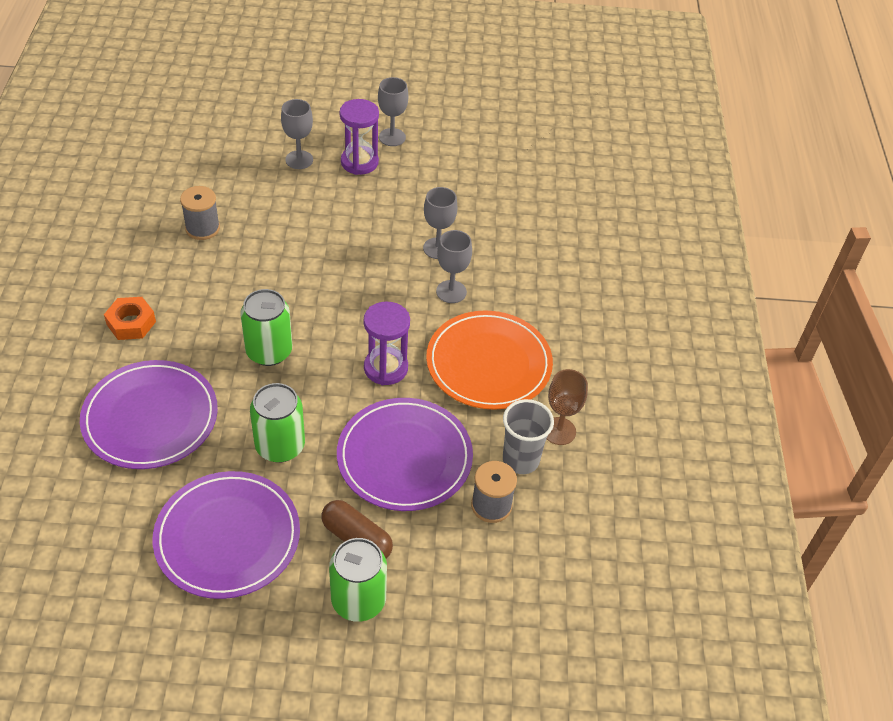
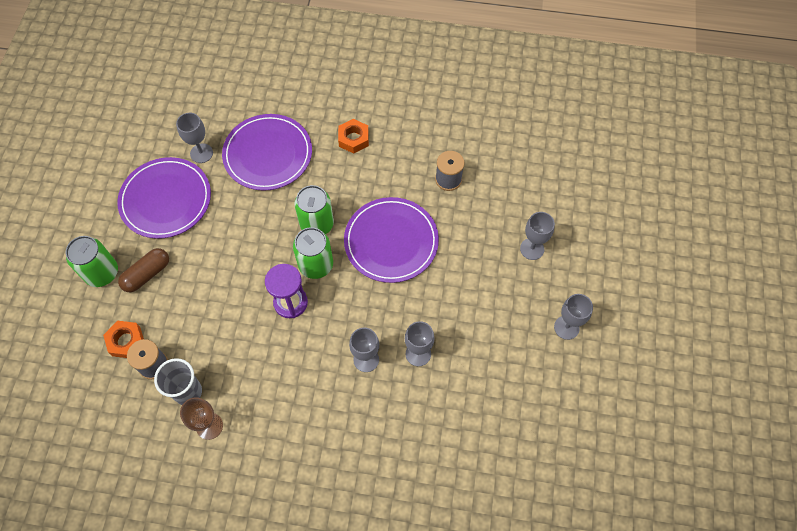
camera: 100 degrees right, 15 degrees up
(142, 503) = (201, 153): none -> grey goblet
(280, 446) = (231, 230): green can -> green can (316, 265)
(359, 162) = (530, 297): purple hourglass -> none
(404, 457) = (206, 309): purple plate -> purple plate (391, 241)
(462, 545) = (126, 341): none -> orange nut
(488, 363) = (285, 380): orange plate -> none

